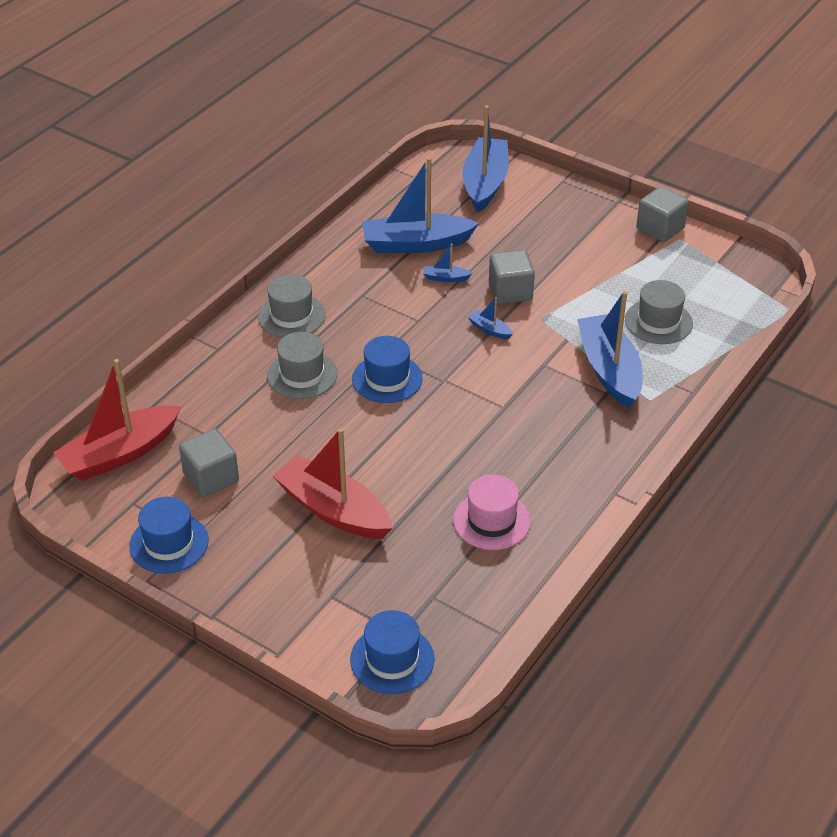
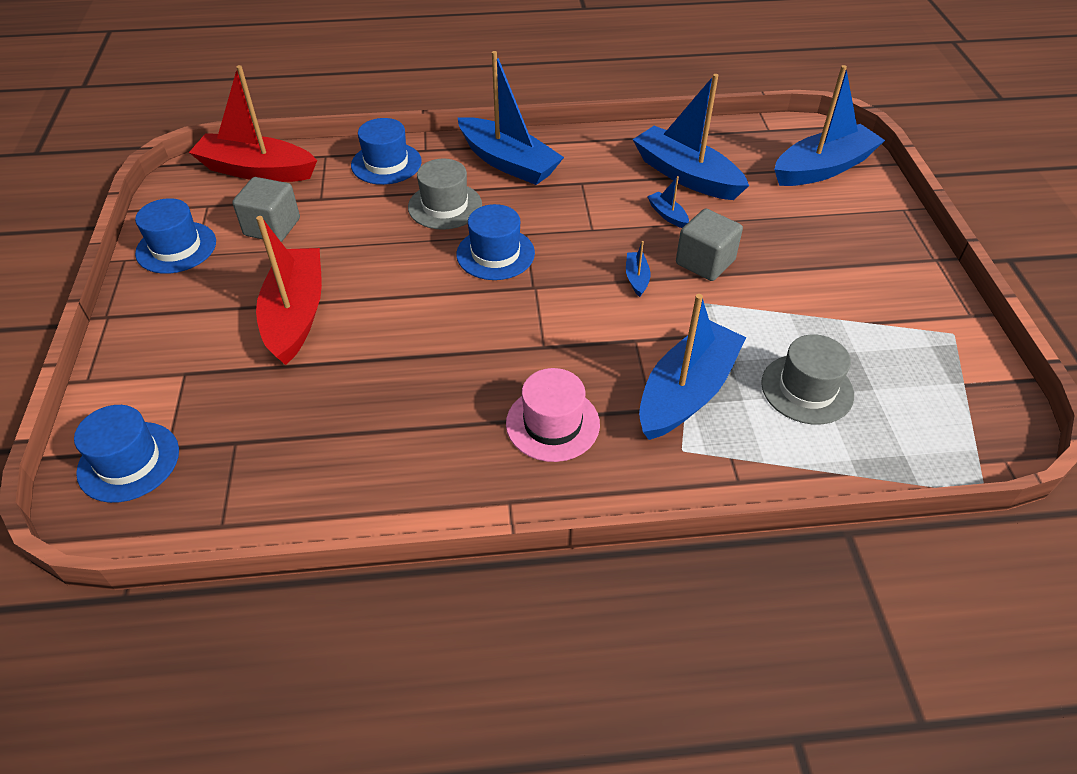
camera: 50 degrees right, 5 degrees up
(208, 378) = (386, 163): none -> blue hat
(291, 316) = (508, 162): grey hat -> blue boat
(491, 521) = (377, 427): pink hat -> pink hat (552, 424)
(660, 228) = (944, 310): grey cube -> none

